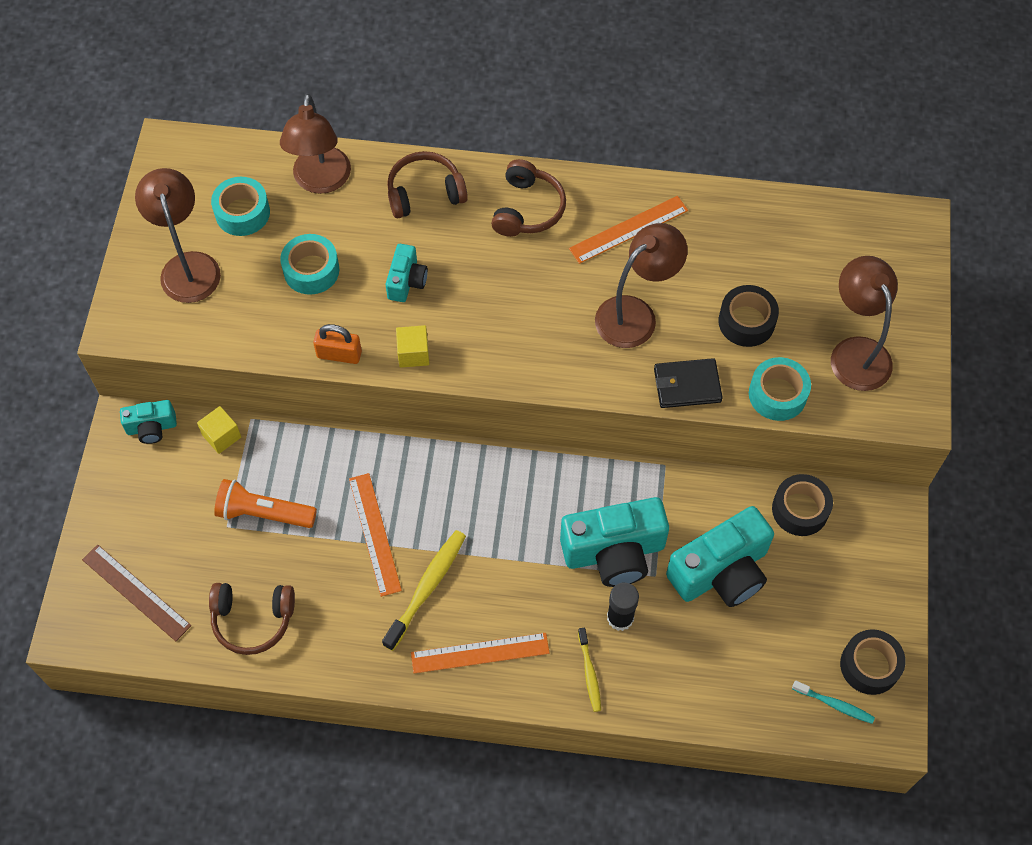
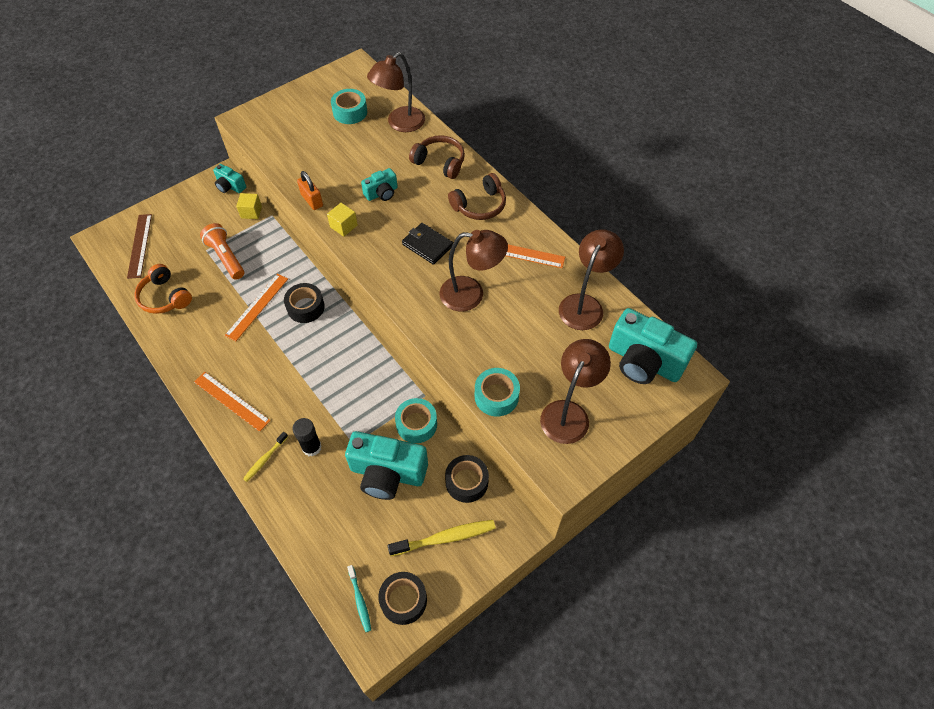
camera: 45 degrees right, 5 degrees down
(188, 266) = (300, 116): brown lamp -> brown lamp (584, 304)
(253, 619) = (165, 297): brown headphones -> orange headphones
(311, 270) = (347, 156): turquoise tape -> turquoise tape (416, 424)
(427, 587) = (248, 350): yellow toothbrush -> yellow toothbrush (445, 538)
(614, 552) = (348, 414): turquoise camera -> turquoise camera (644, 361)
(687, 385) = (454, 350): black wallet -> black wallet (427, 245)
(746, 322) = (525, 346): black tape -> black tape (305, 307)

